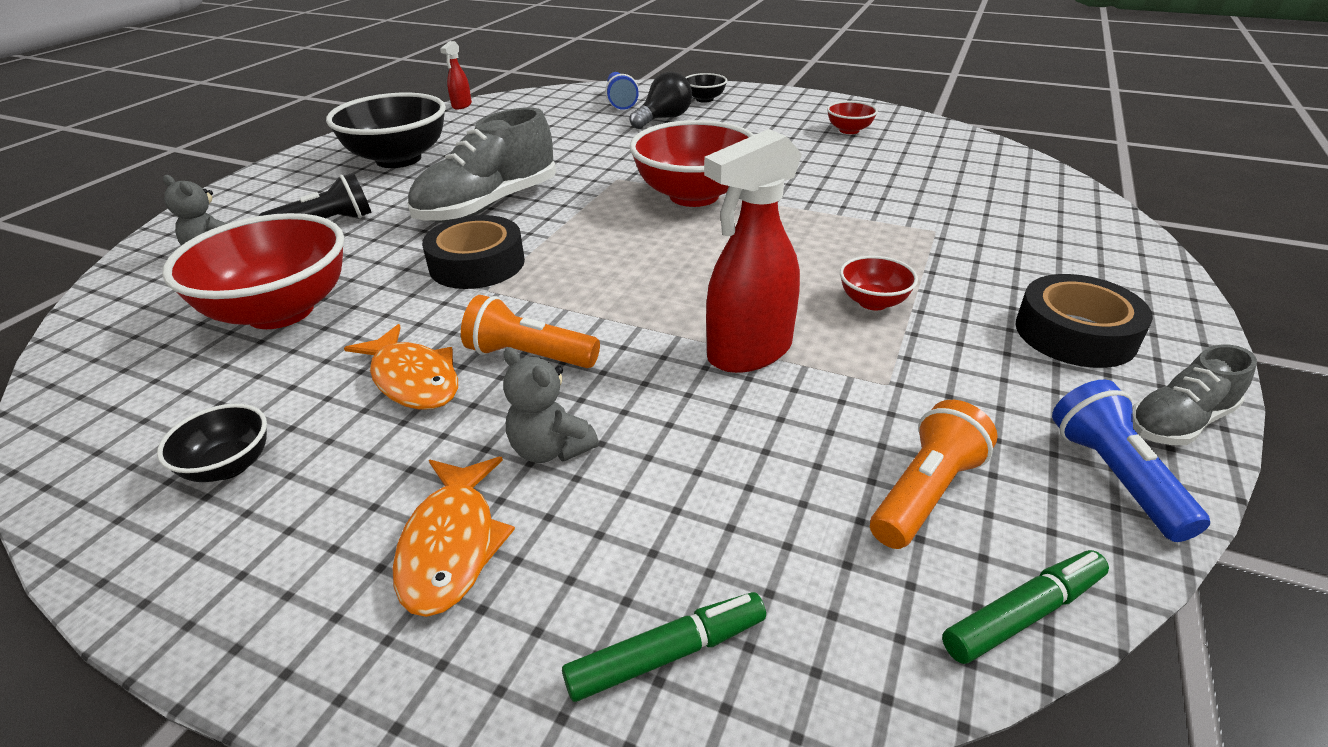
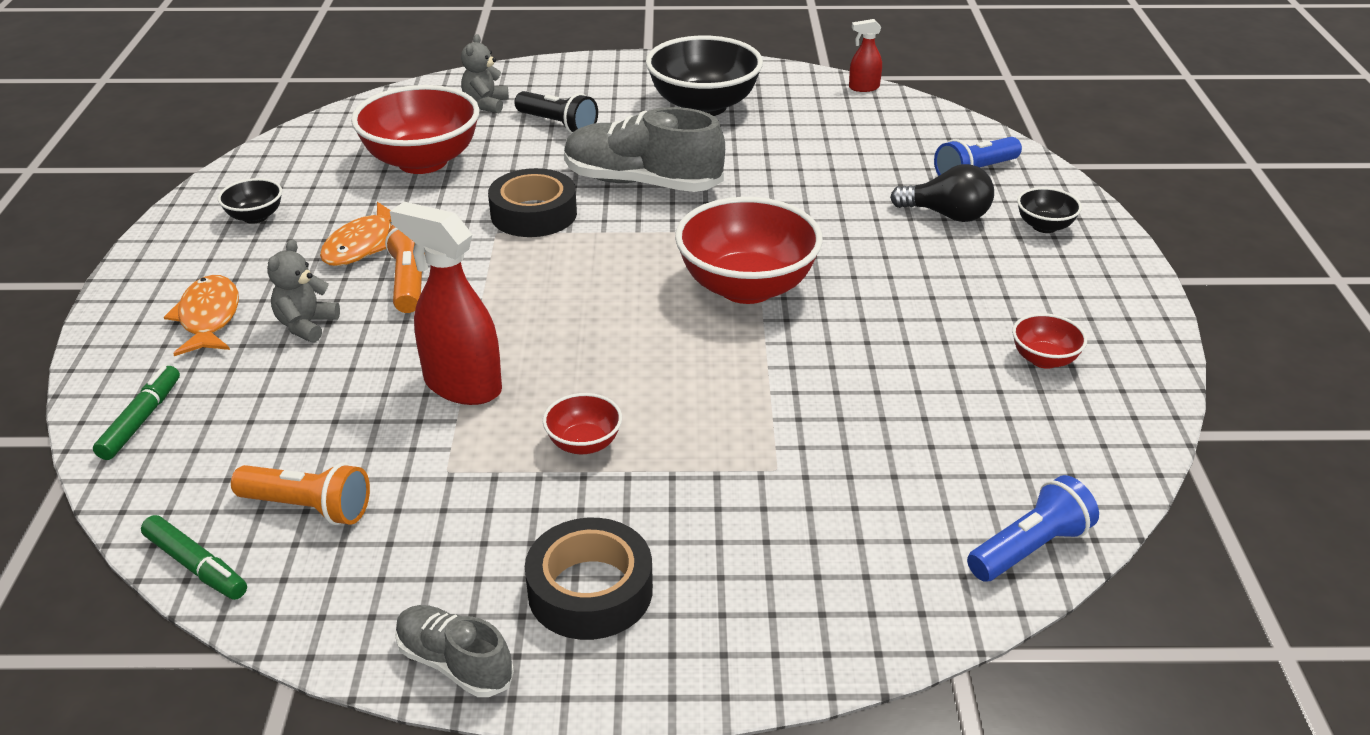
camera: 65 degrees right, 0 degrees up
(451, 545) = (209, 318): orange fish -> orange fish turned 105 degrees clockwise
(667, 654) = (141, 420): green marker -> green marker turned 120 degrees counterclockwise
(1114, 476) = (359, 616): blue flashlight -> blue flashlight (1029, 548)

